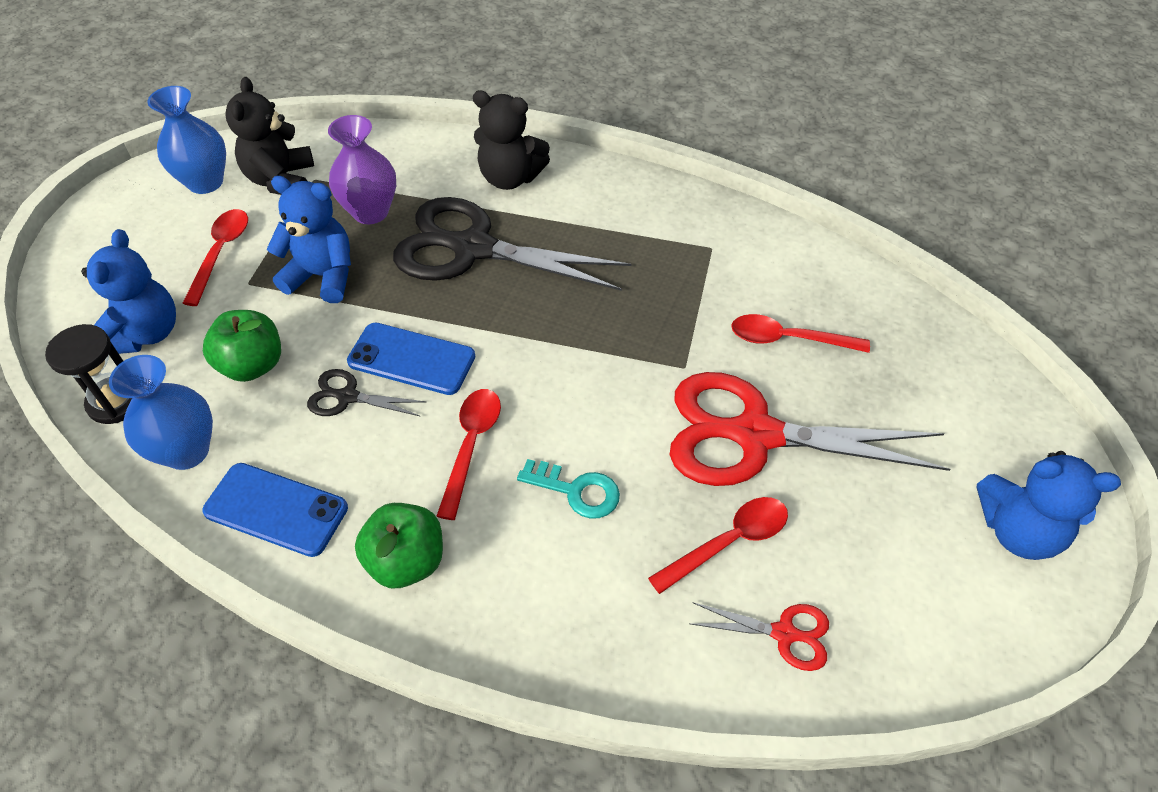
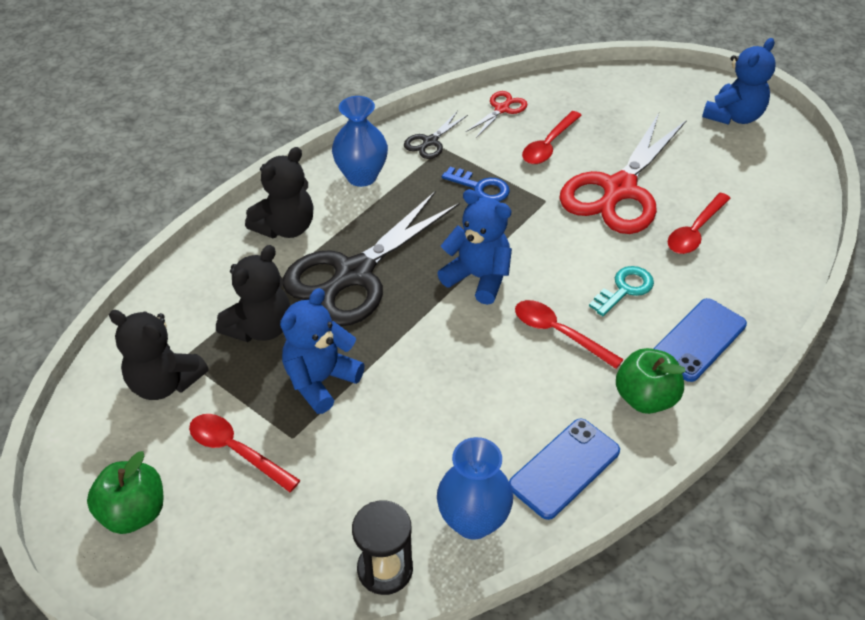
camera: 65 degrees left, 5 degrees down
(146, 333) = (309, 531): blue teddy bear -> blue teddy bear (478, 278)
(205, 182) = (118, 445): blue vase -> blue vase (361, 176)
(252, 365) = (399, 454): green apple -> green apple (134, 512)
(347, 396) = (471, 396): black scissors -> black scissors (430, 142)
(370, 212) = (260, 327): purple vase -> black teddy bear
(411, 359) = (454, 345): blue phone -> blue phone (699, 340)
(667, 302) = (481, 188): none -> blue key
(729, 542) = (695, 231): red spoon -> red spoon turned 135 degrees counterclockwise
(784, 634) = (766, 232): red scissors -> red scissors (502, 109)

